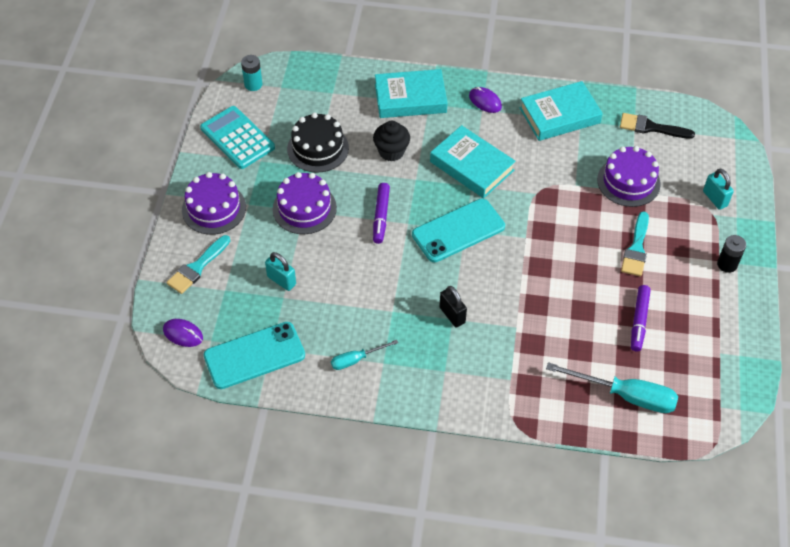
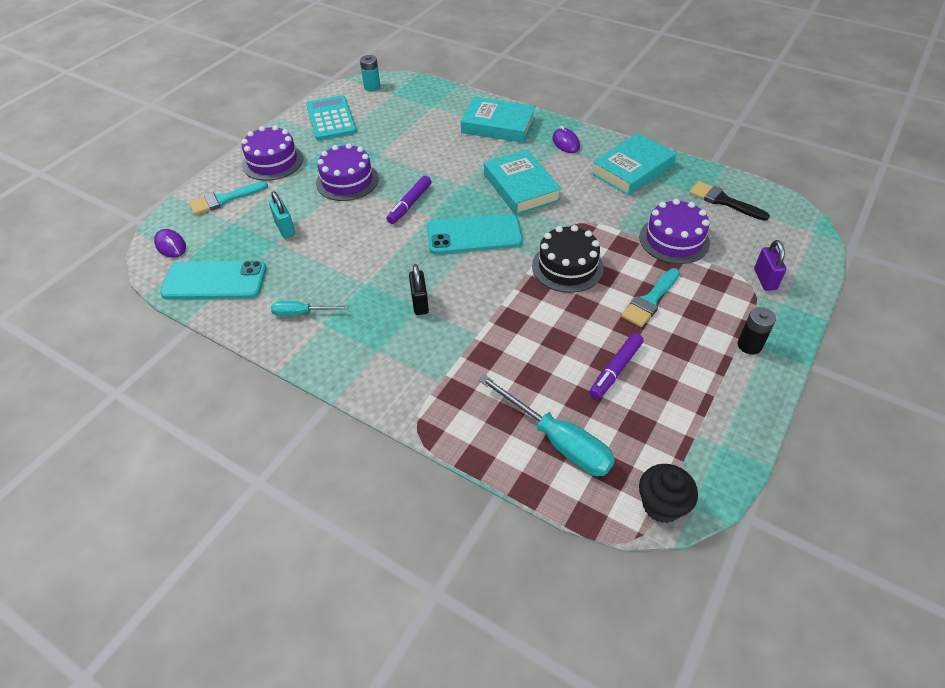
camera: 25 degrees right, 5 degrees down
(318, 148) = (391, 141): black cake -> black cake (567, 267)
(391, 151) = (454, 159): black cupcake -> black cupcake (661, 505)
(559, 115) = (632, 169): turquoise book -> turquoise book turned 45 degrees counterclockwise
(715, 199) = (765, 279): turquoise padlock -> purple padlock

